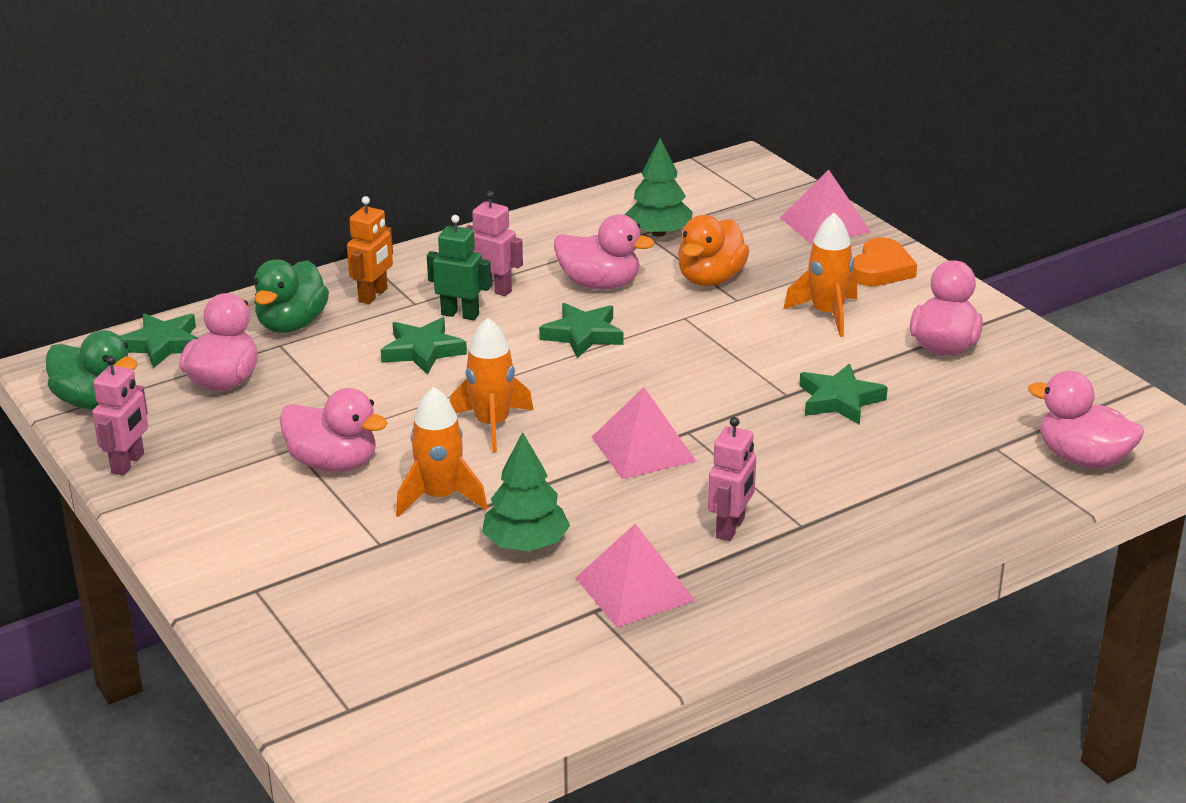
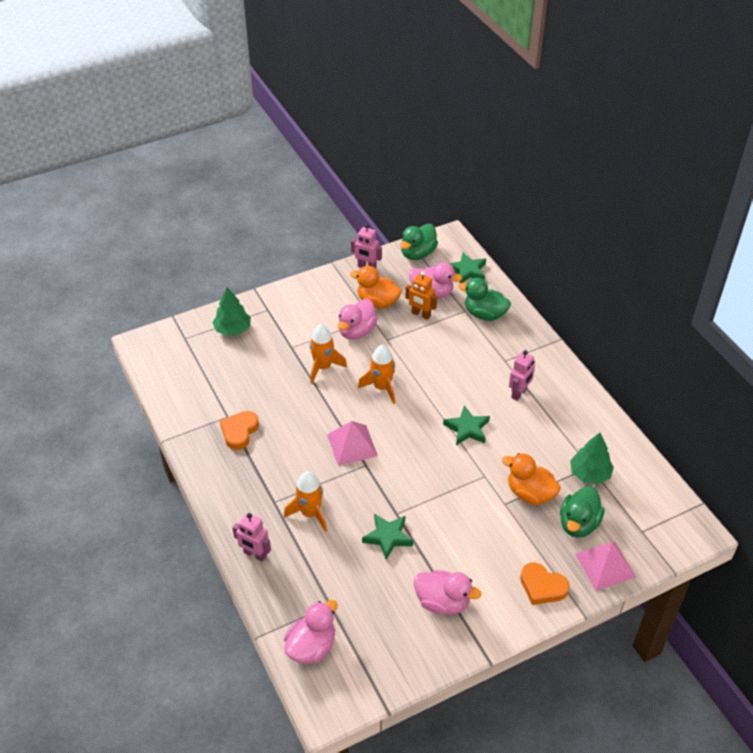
camera: 95 degrees right, 15 degrees up
(245, 443) = (377, 302): none -> orange duck
(373, 295) = (514, 344): orange robot -> orange robot (421, 314)
(423, 351) = (455, 363): green star -> none
(460, 314) = (492, 378): green robot -> none
(526, 544) = (281, 395): green tree -> green tree (233, 329)
(599, 284) = (524, 440): pink duck -> none
(634, 588) = (239, 431): pink pyramid -> orange heart
(731, 528) = (278, 472): pink robot -> pink robot (255, 554)
(757, 242) = (578, 524): none -> green duck
(827, 314) = (485, 547): orange rocket -> orange rocket (310, 513)

